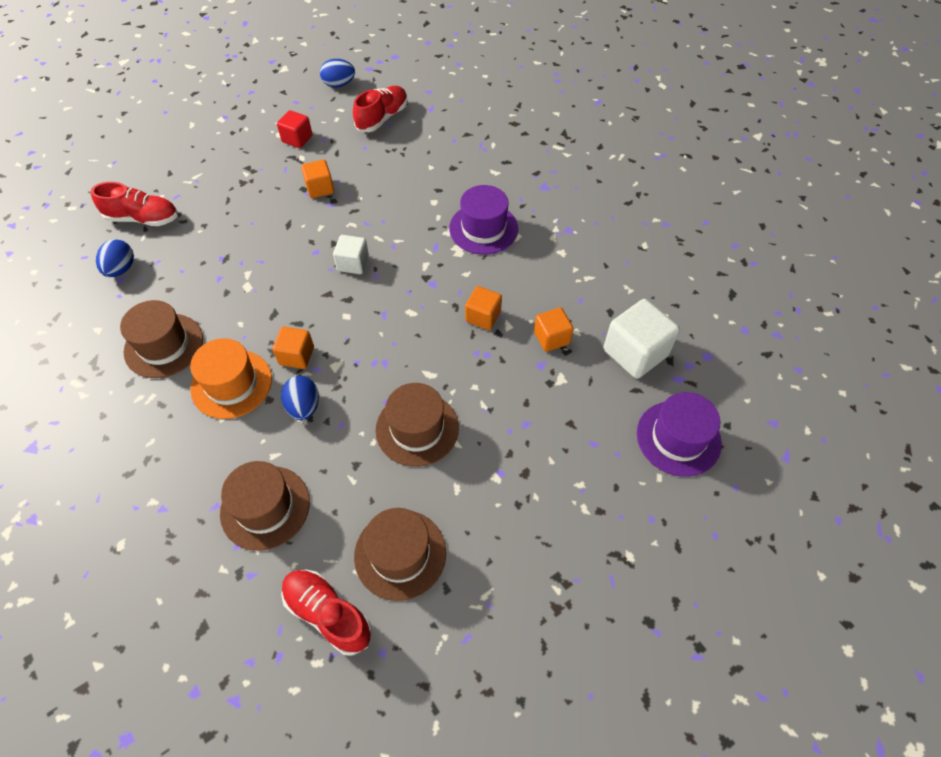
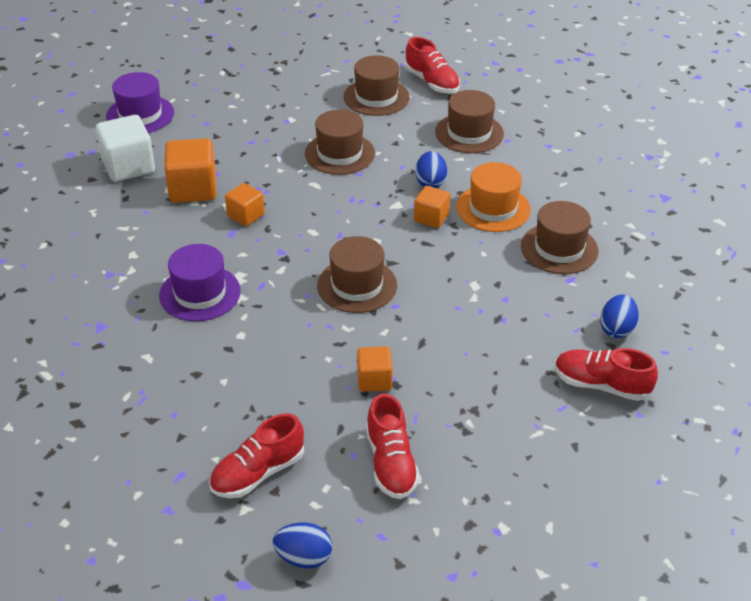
camera: 165 degrees left, 15 degrees down
(297, 139) = (391, 463): red cube -> red shoe
(353, 263) = (357, 285): white cube -> brown hat
(551, 338) = (193, 189): orange cube -> orange cube, size x1.68

